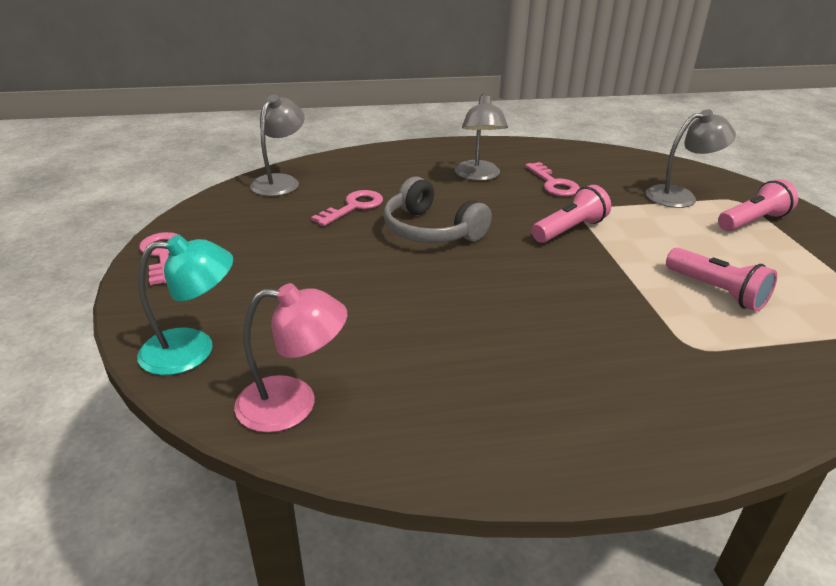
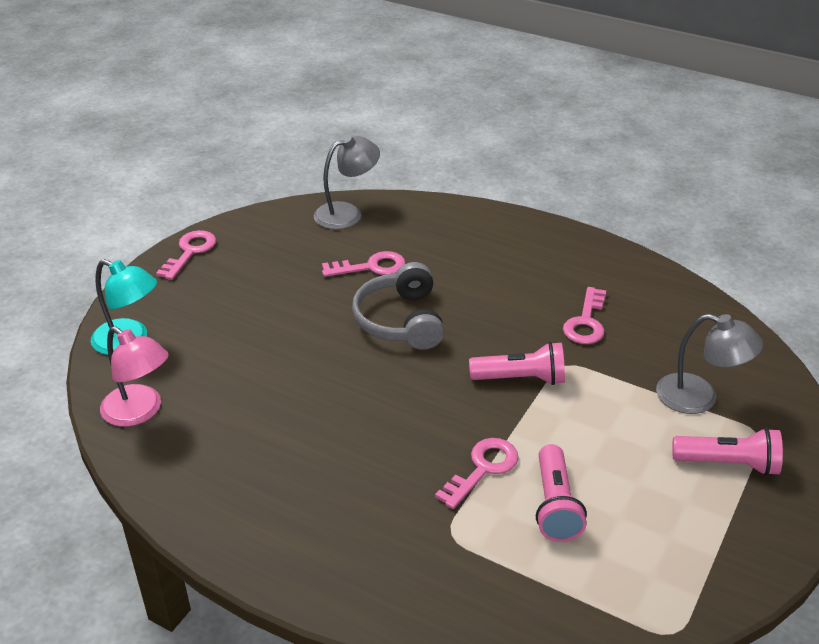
camera: 40 degrees right, 5 degrees up
(478, 176) = (525, 280): grey lamp -> none
(639, 293) = (483, 469): none -> pink key

